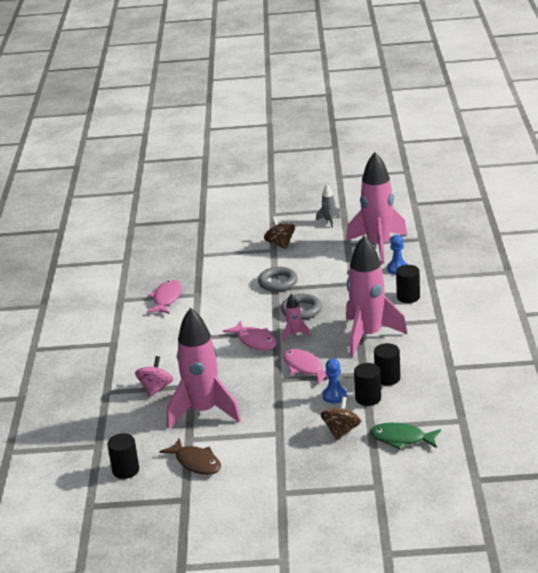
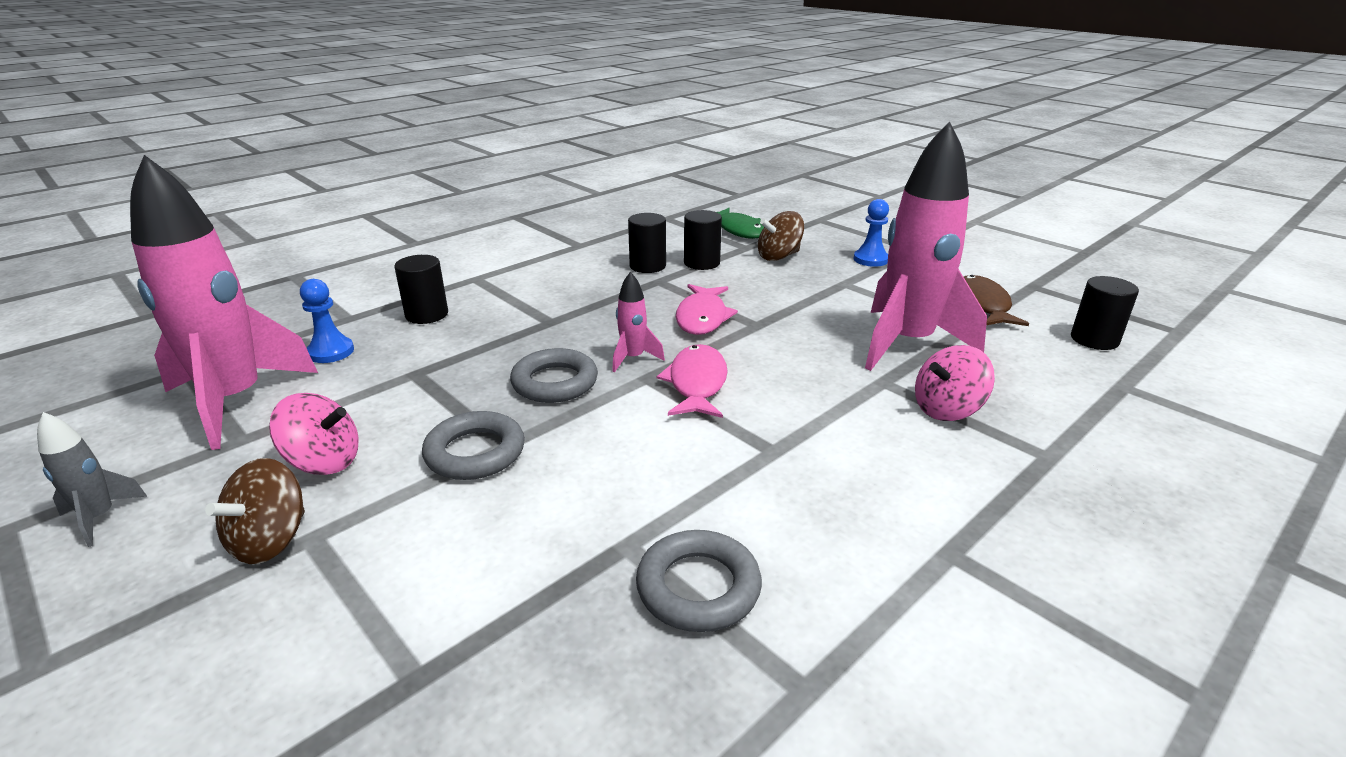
camera: 135 degrees left, 0 degrees up
(166, 299) = (698, 587): pink fish -> grey ring
(311, 256) = (324, 461): none -> pink spinning top
(334, 396) = (728, 280): blue pawn -> blue pawn (870, 259)
(368, 336) = (568, 306): pink rocket -> none

